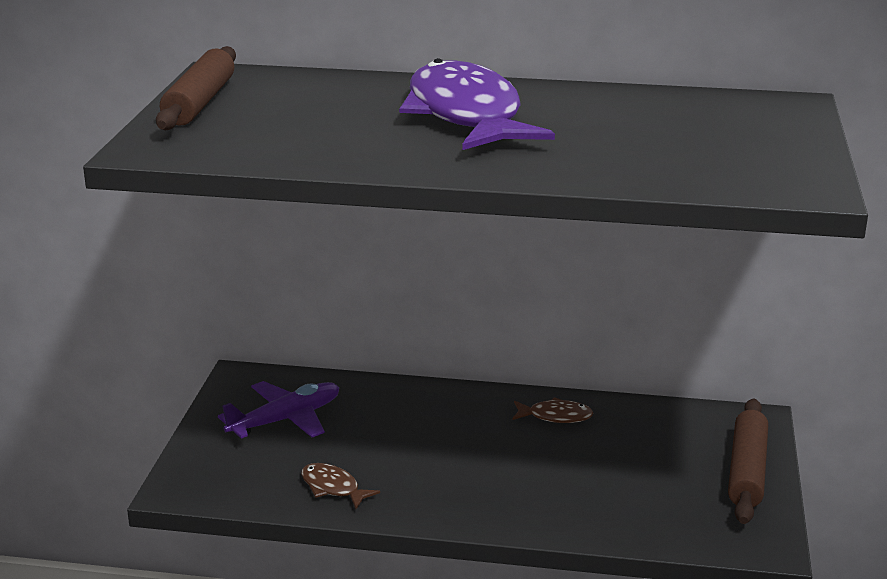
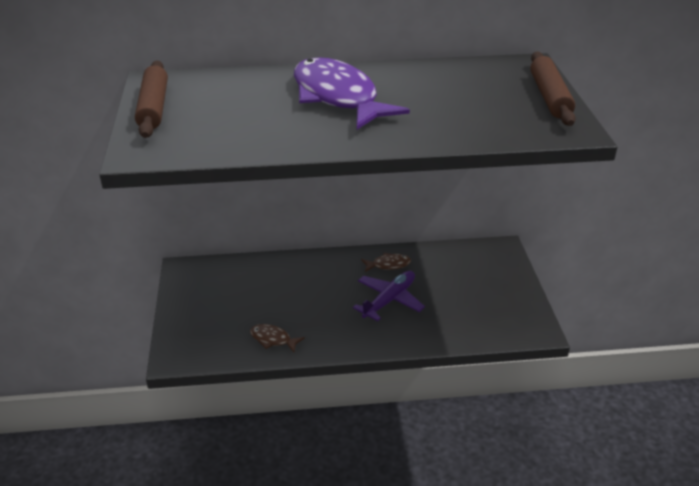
camera: 15 degrees left, 10 degrees up
(285, 420) = (223, 295): purple plane -> purple plane (389, 300)
(747, 471) = (510, 283): brown rolling pin -> brown rolling pin (549, 97)

